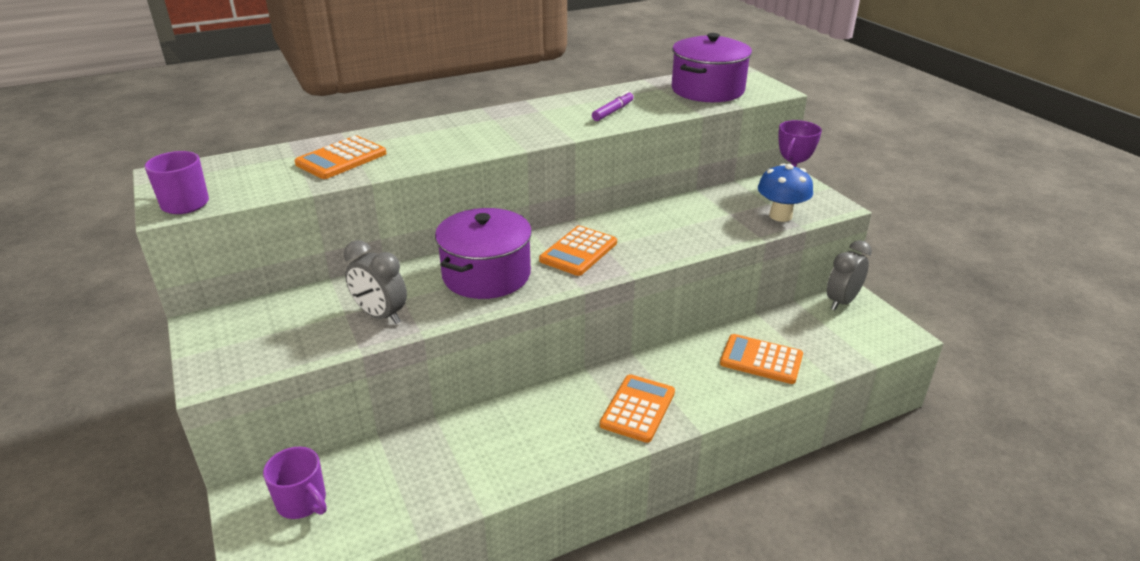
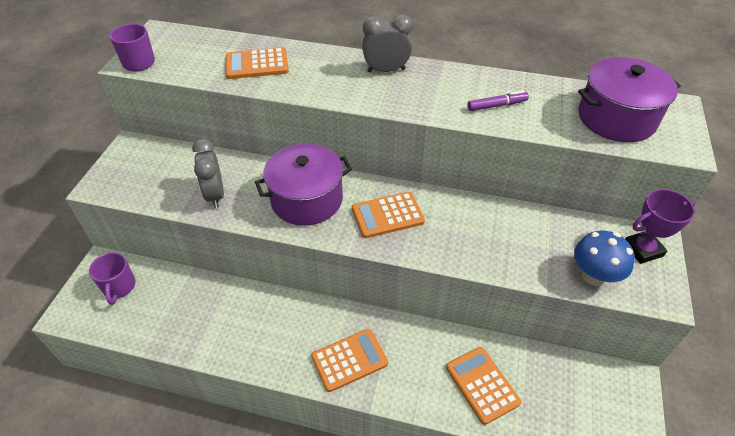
camera: 40 degrees right, 15 degrees up
(841, 302) = (617, 379): grey clock -> grey clock (386, 70)

